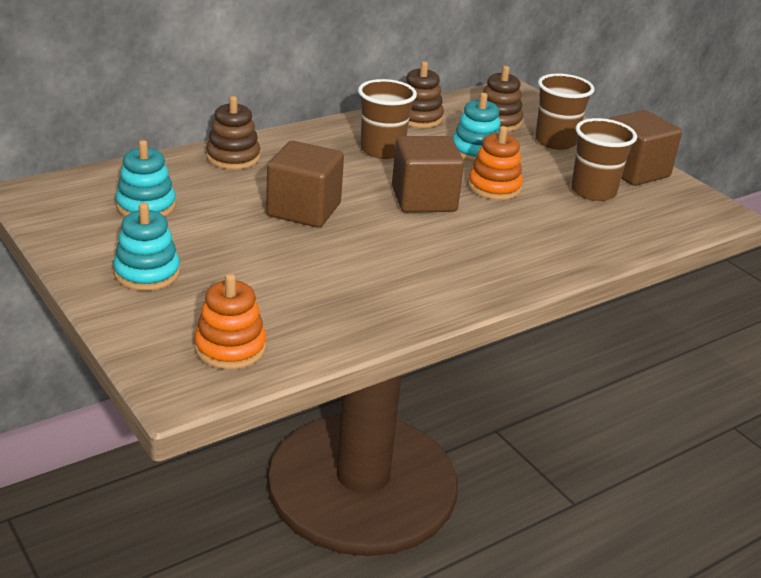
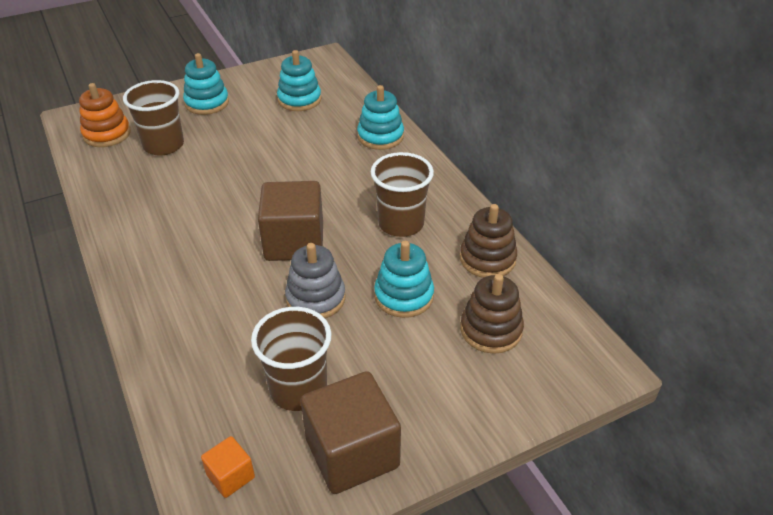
camera: 100 degrees right, 10 degrees up
(233, 157) = (380, 136): brown stacking toy -> turquoise stacking toy
(304, 210) = (284, 170): brown cube -> none
(494, 187) = (315, 298): orange stacking toy -> grey stacking toy
(555, 141) = (438, 380): brown cup -> brown cup (163, 145)
(681, 213) = (231, 476): none -> orange cube

